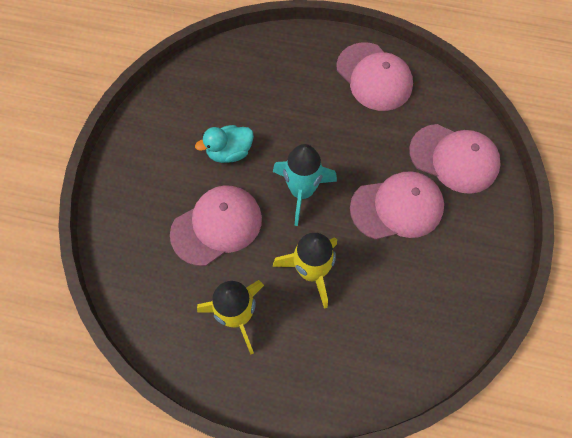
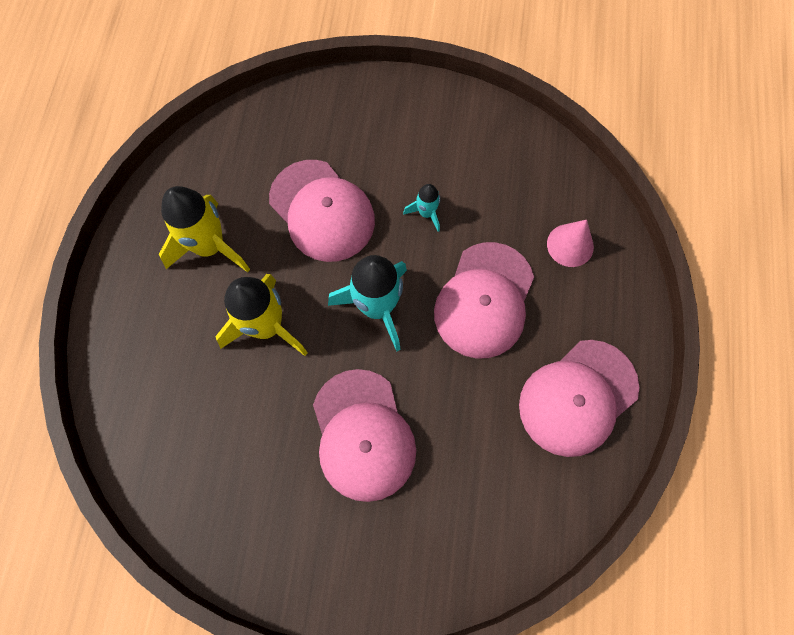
camera: 85 degrees right, 5 degrees up
(229, 152) = (426, 213): turquoise duck -> turquoise rocket
(266, 66) = (570, 245): none -> pink cone
(454, 158) = (449, 520): pink cap -> pink cap (484, 300)

